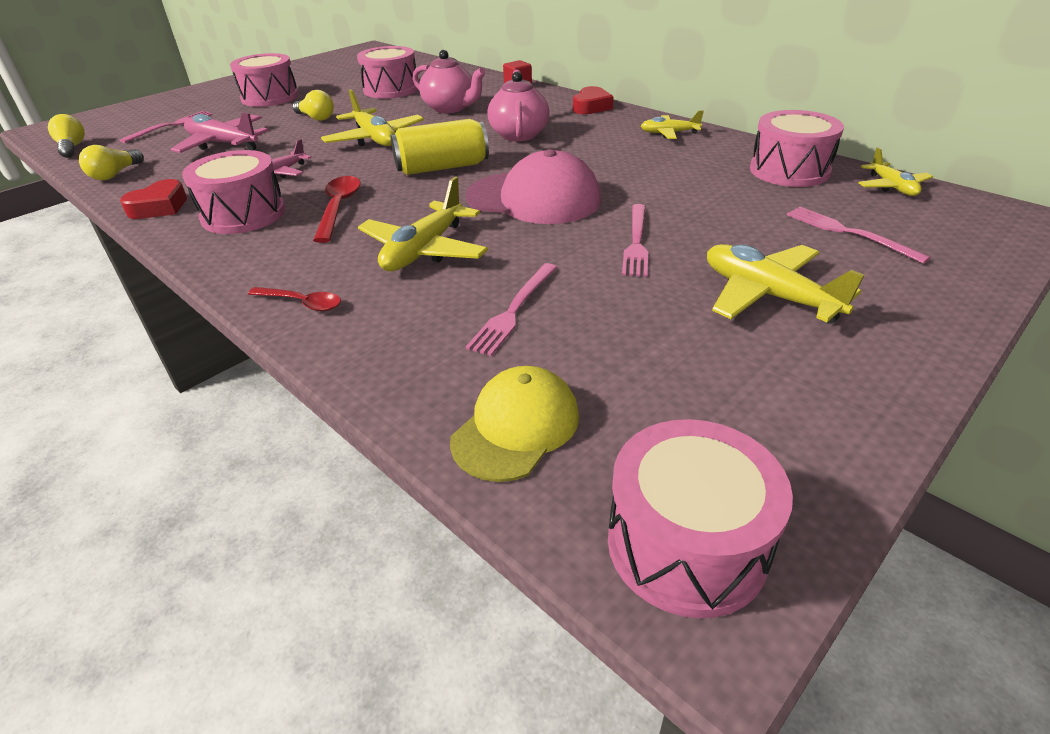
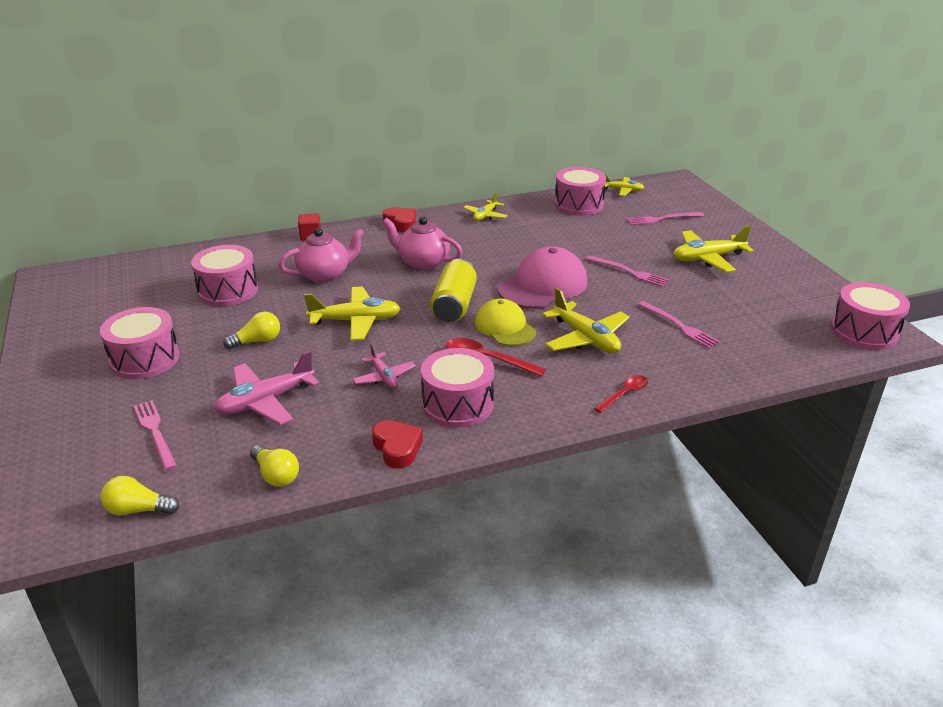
camera: 65 degrees left, 5 degrees down
(516, 427) = (781, 350): yellow cap -> yellow cap (505, 327)

